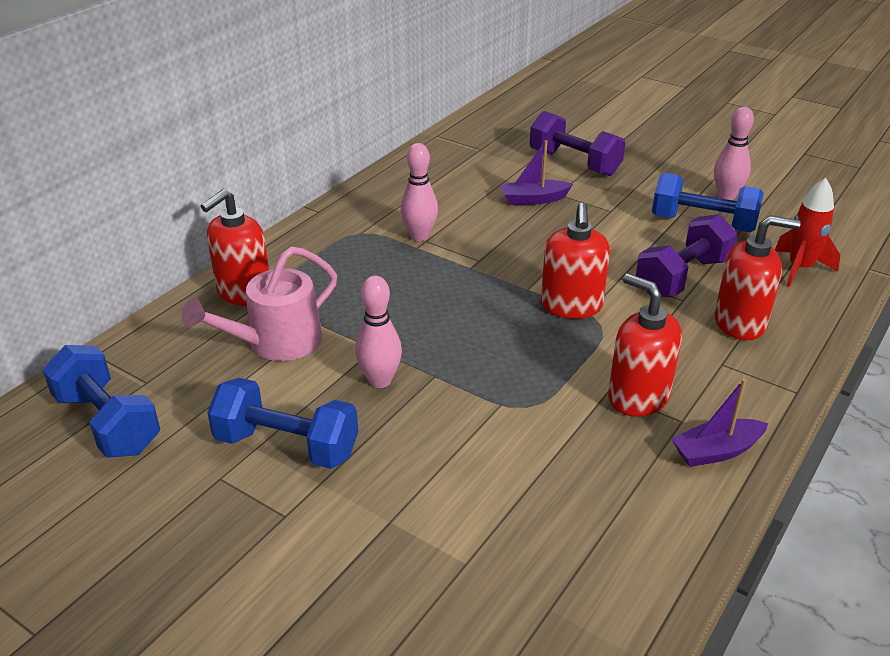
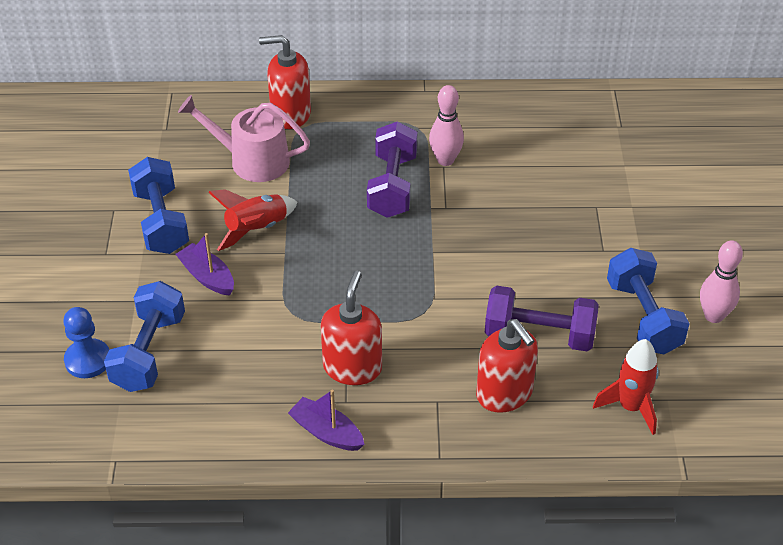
camera: 55 degrees right, 10 degrees up
(107, 423) = (119, 137): blue dumbbell -> blue dumbbell (148, 352)
(380, 380) = (256, 229): pink bowling pin -> red rocket
(450, 609) = (88, 360): none -> blue pawn
(533, 199) = (569, 196): purple boat -> purple boat (207, 277)
(571, 306) = (432, 286): red soap dispenser -> none
(574, 163) = (662, 193): purple dumbbell -> purple dumbbell (392, 186)

